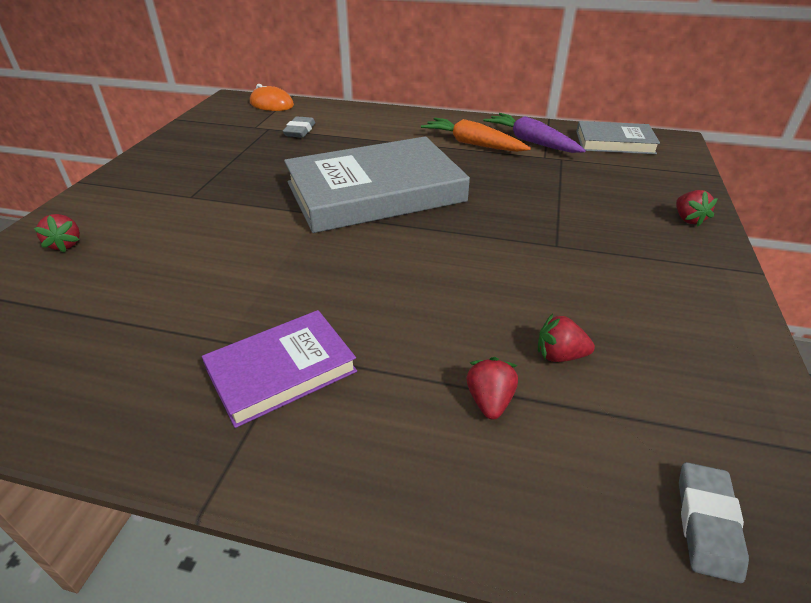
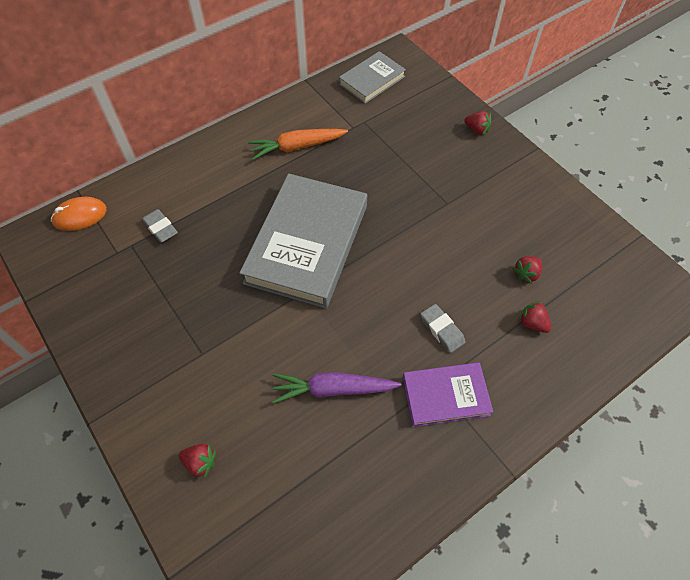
camera: 50 degrees left, 20 degrees up
(281, 370) = (445, 396): purple book -> purple book turned 75 degrees clockwise
(531, 141) = (327, 116): purple carrot -> purple carrot (333, 389)
(707, 523) = (636, 303): grey eraser -> grey eraser (442, 330)

